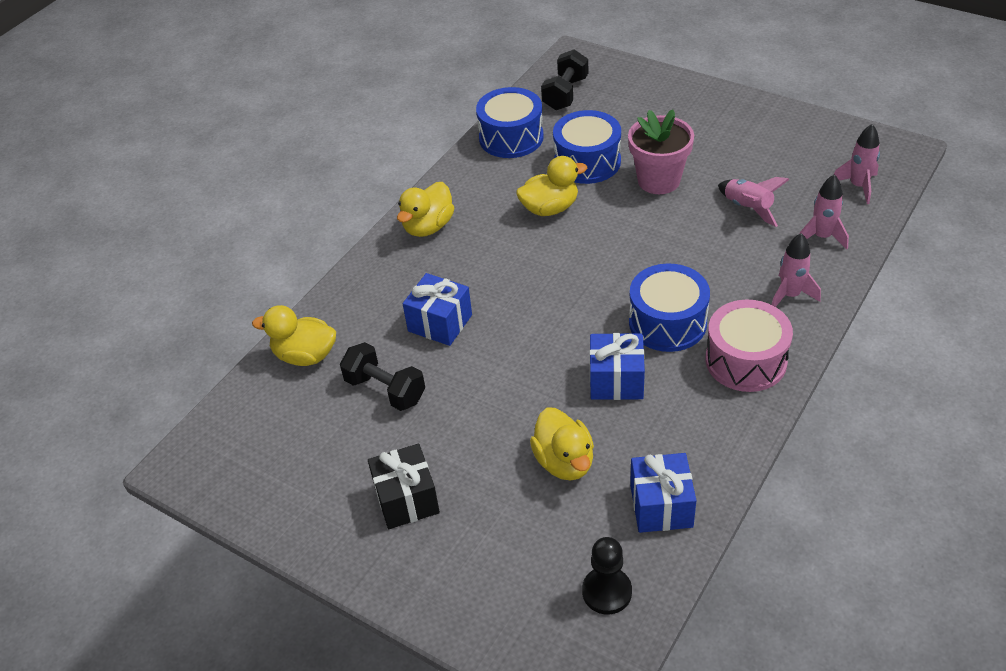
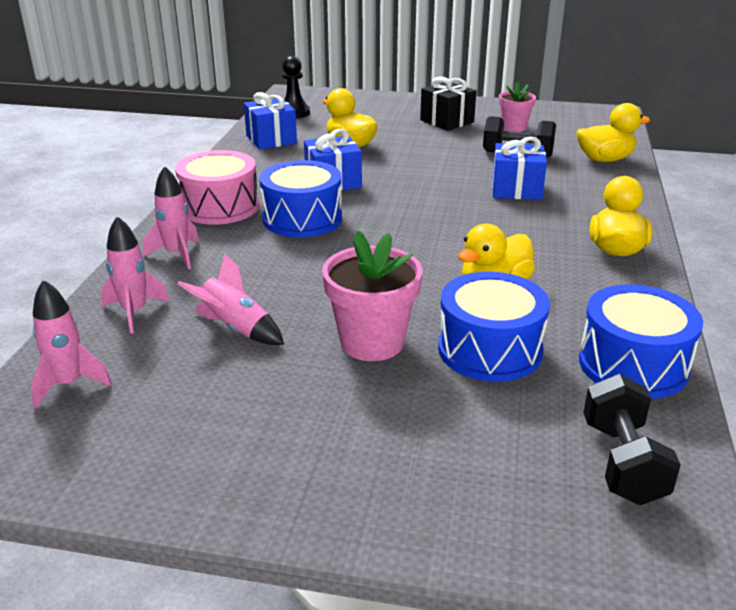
camera: 155 degrees right, 15 degrees down
(336, 456) = (514, 127): none -> pink flower pot

